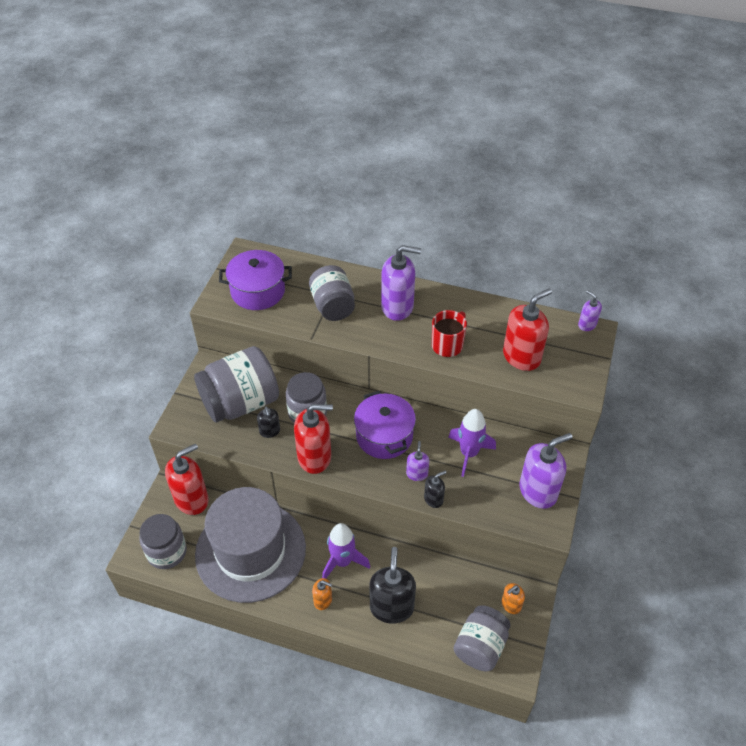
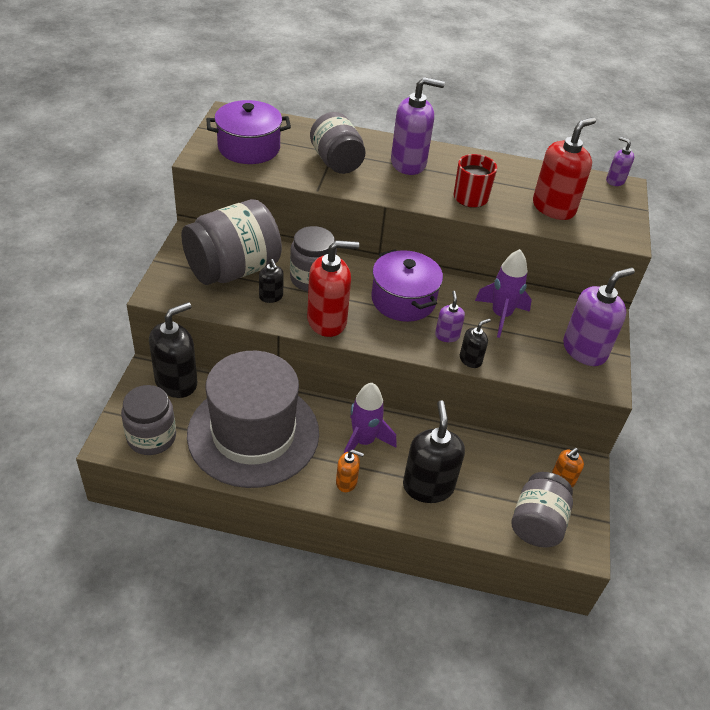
camera: 10 degrees left, 5 degrees down
(192, 499) = (176, 382): red soap dispenser -> black soap dispenser

